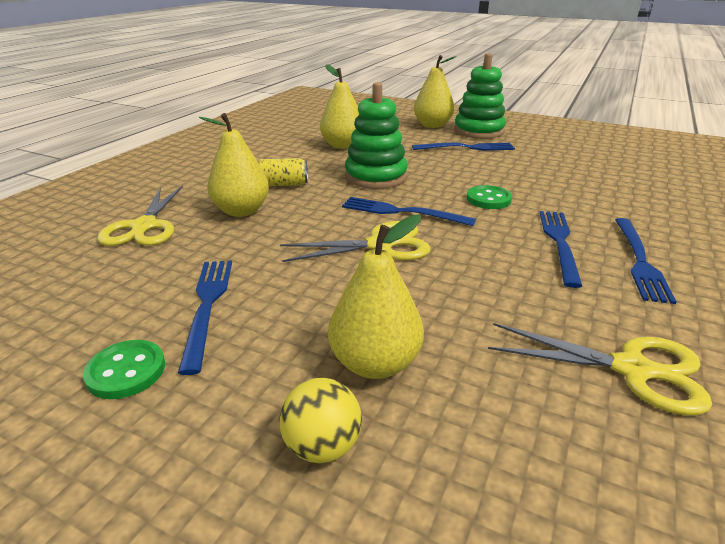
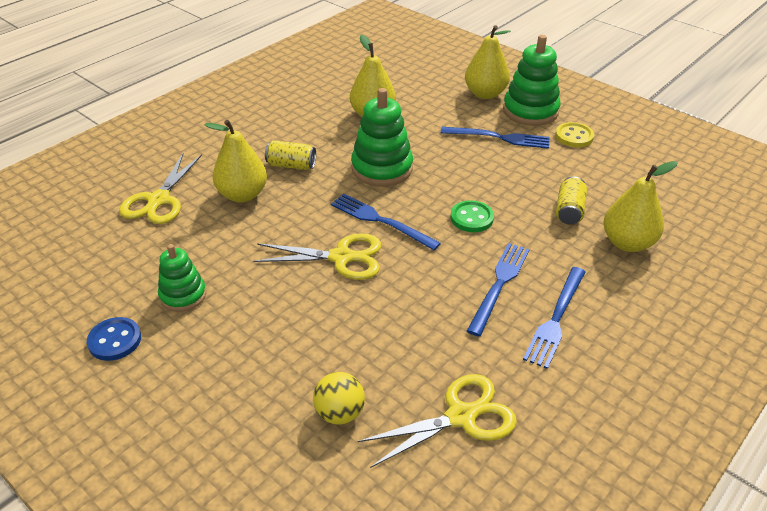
camera: 15 degrees right, 10 degrees up
(126, 371) = (115, 340): green button -> blue button
(207, 306) = (183, 295): blue fork -> green stacking toy
(322, 446) = (217, 422): yellow ball -> yellow ball (339, 413)
(375, 363) = (279, 370): yellow pear -> yellow pear (627, 243)
(528, 141) = (574, 136): none -> yellow button
(570, 184) = (569, 210): none -> yellow can
(631, 369) = (460, 416): yellow scissors -> yellow scissors turned 60 degrees counterclockwise

